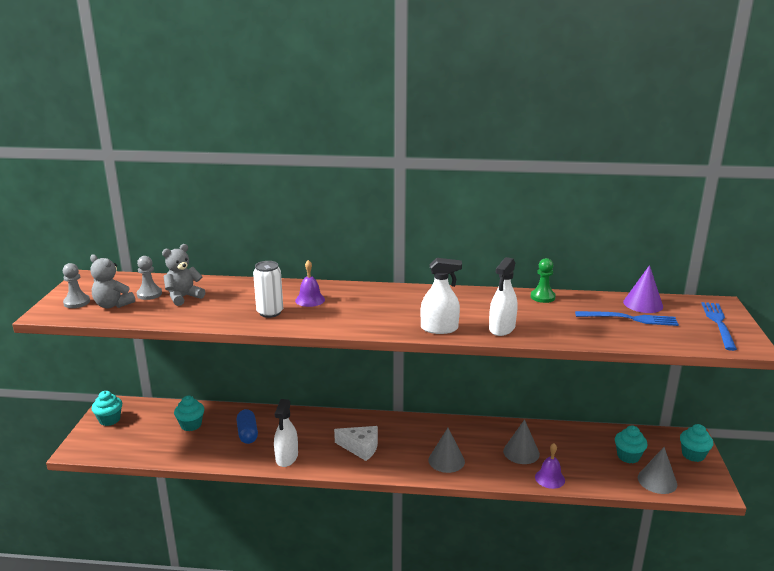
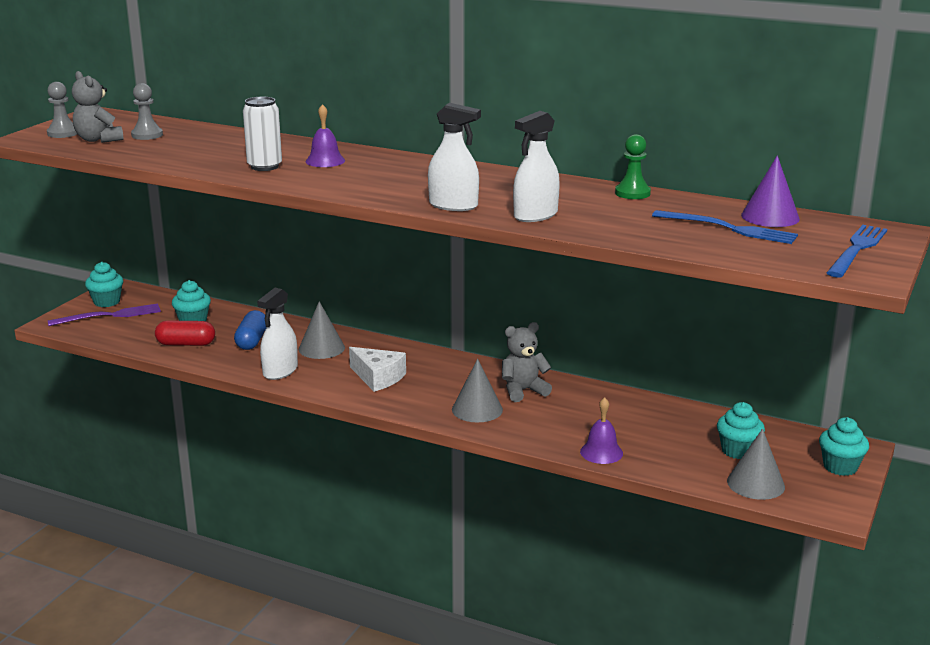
camera: 20 degrees right, 0 degrees up
(119, 433) = (109, 316): none -> purple fork
(183, 297) = (181, 142): grey teddy bear -> grey teddy bear (523, 391)
(198, 447) = (186, 344): none -> red capsule
(521, 452) = (586, 419): grey cone -> grey cone (321, 348)

